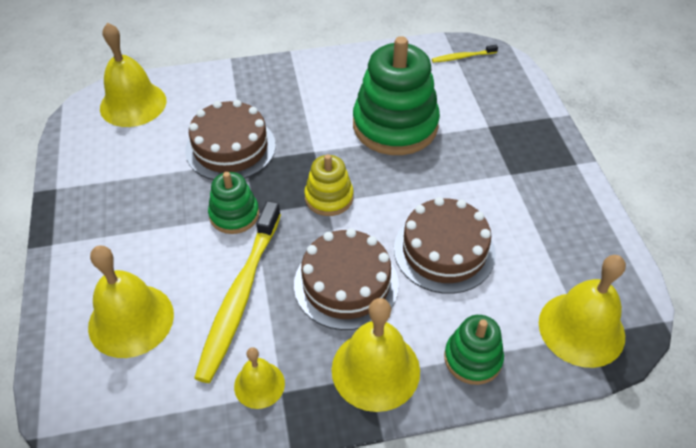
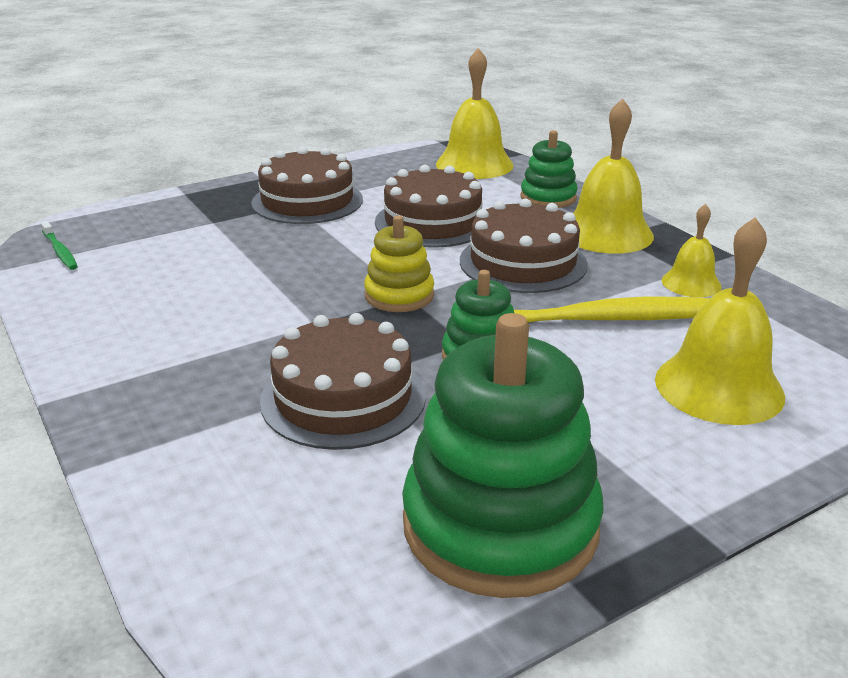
camera: 110 degrees left, 20 degrees down
(133, 104) = (265, 569): yellow bell -> none
(395, 125) = (233, 275): green stacking toy -> green stacking toy (500, 525)
(462, 57) = (60, 251): yellow toothbrush -> green toothbrush
(514, 182) = (307, 201): none -> brown cake

